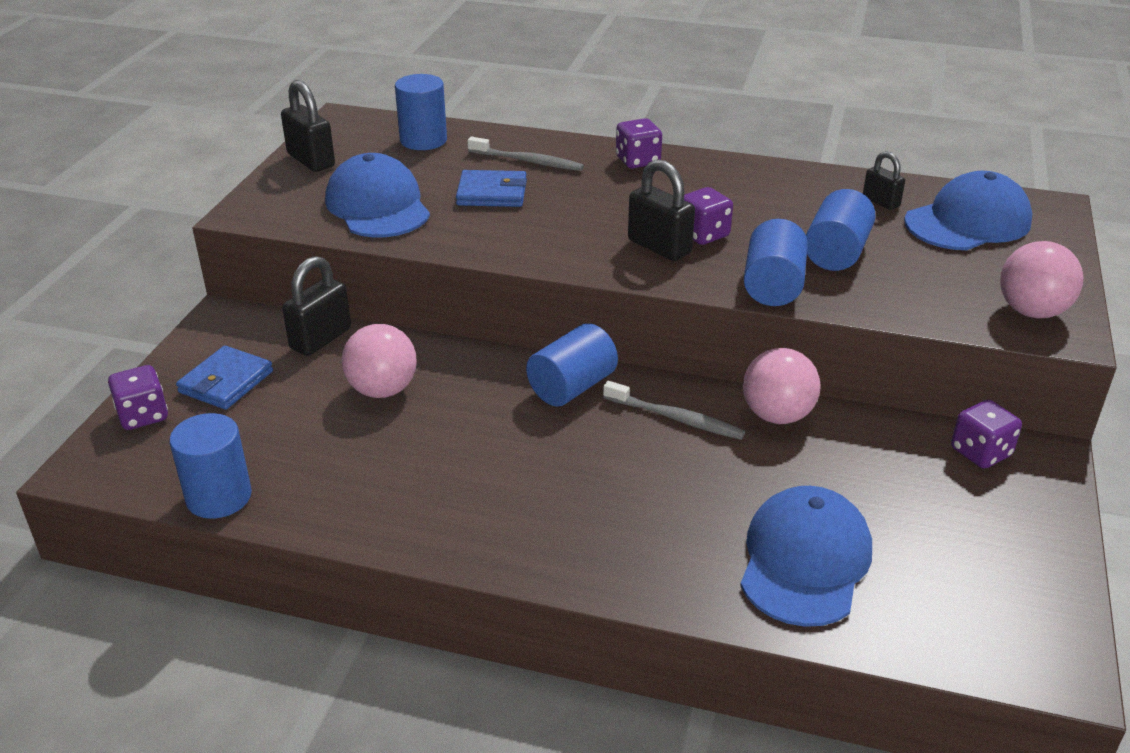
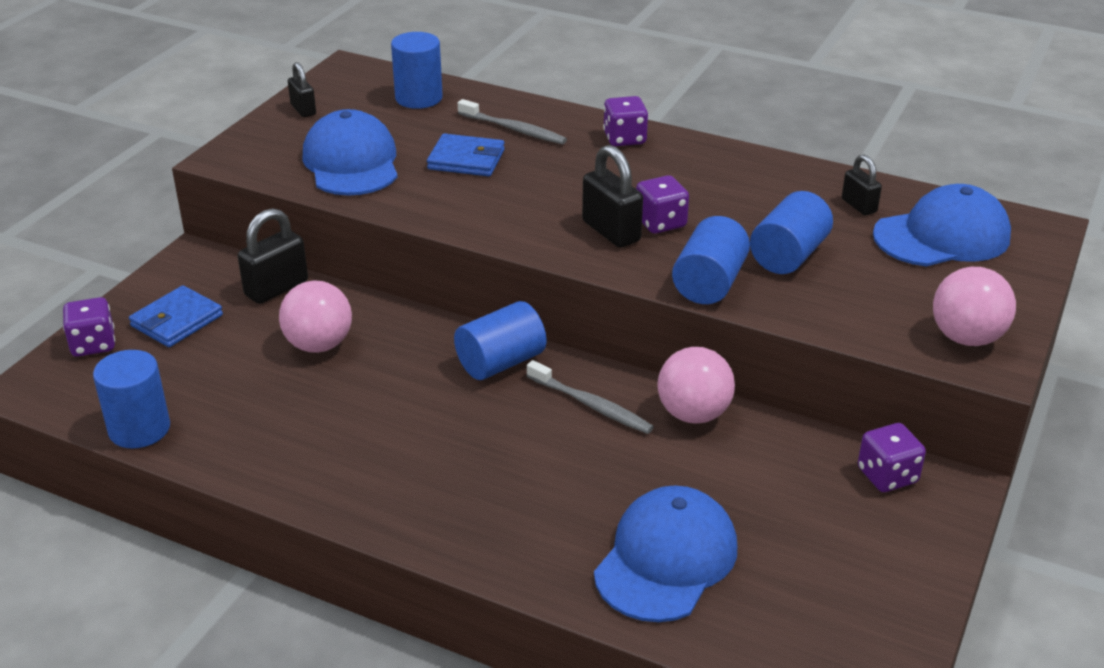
camera: 10 degrees right, 0 degrees up
(311, 160) = (303, 110): black padlock -> black padlock, size x0.61

